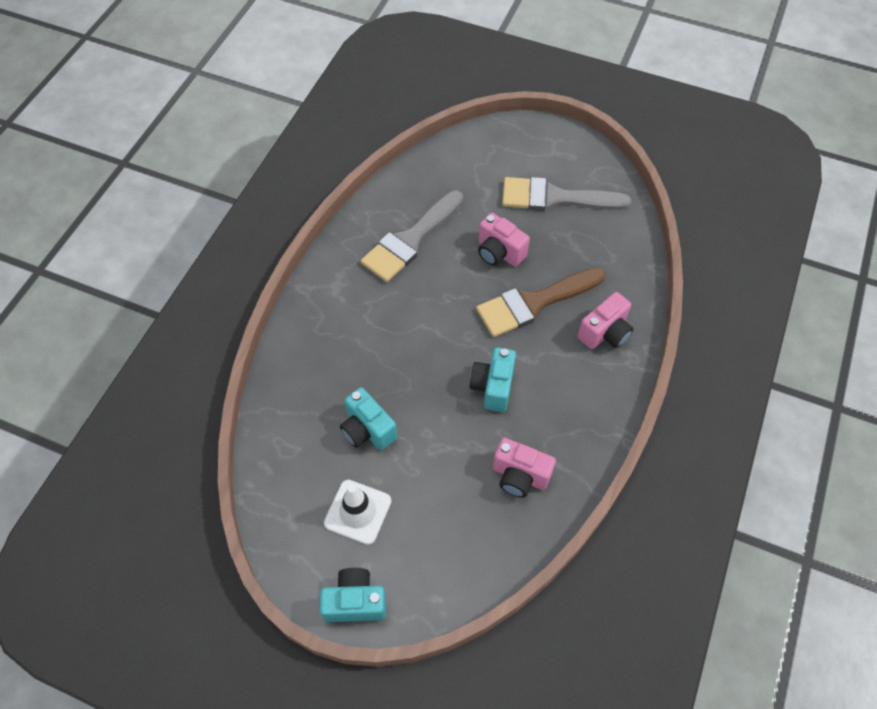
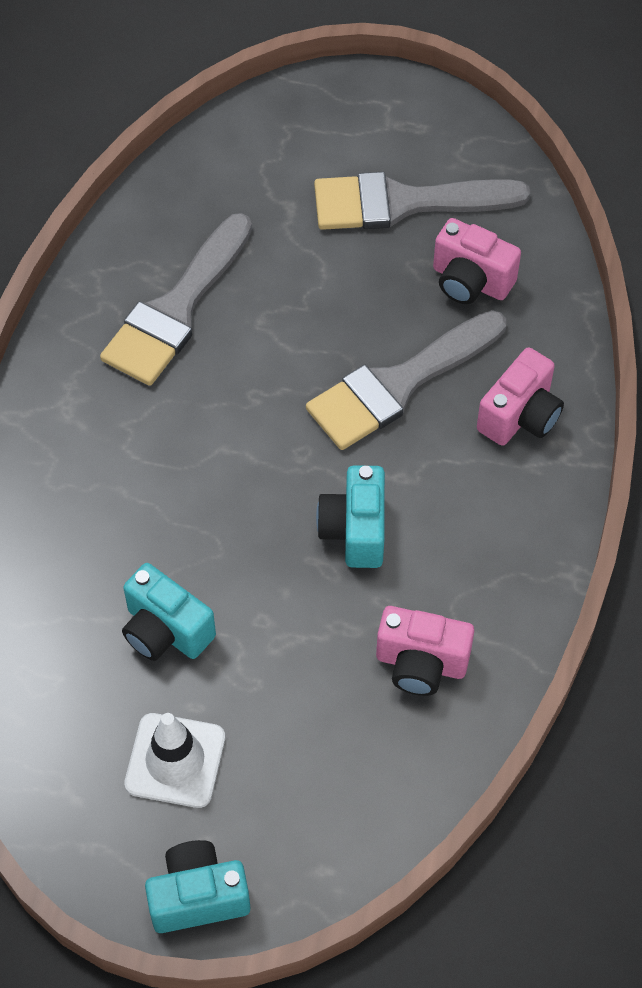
camera: 10 degrees left, 0 degrees up
(499, 252) = (327, 309): pink camera -> pink camera (470, 281)
(534, 303) = (398, 384): brown brush -> grey brush

